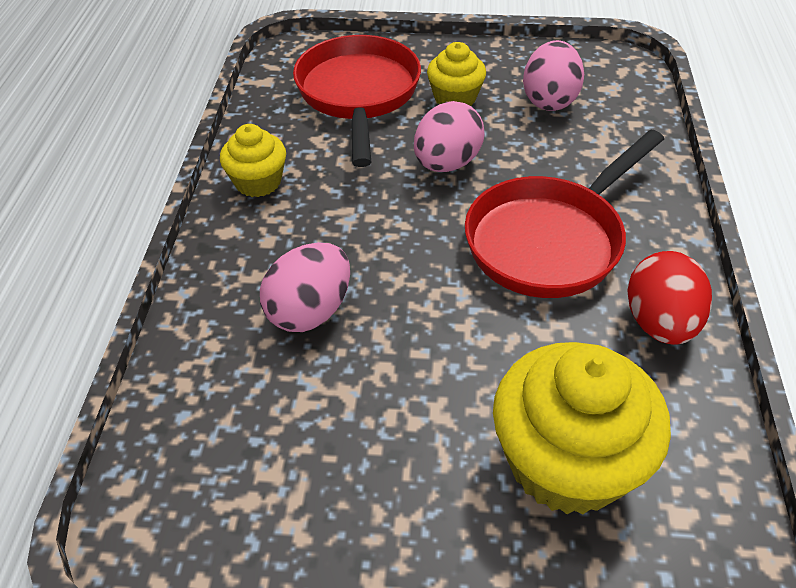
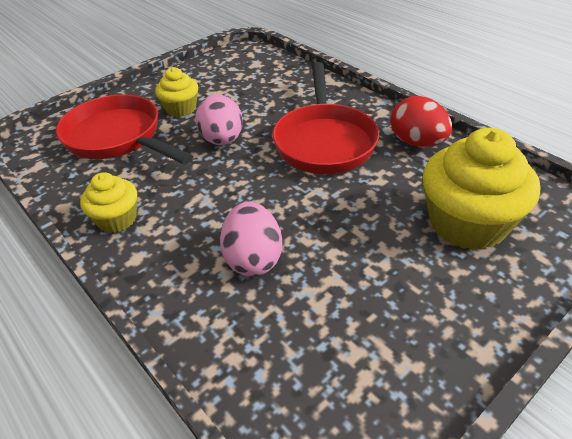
camera: 45 degrees left, 5 degrees down
(549, 100) = (233, 83): pink egg -> none

